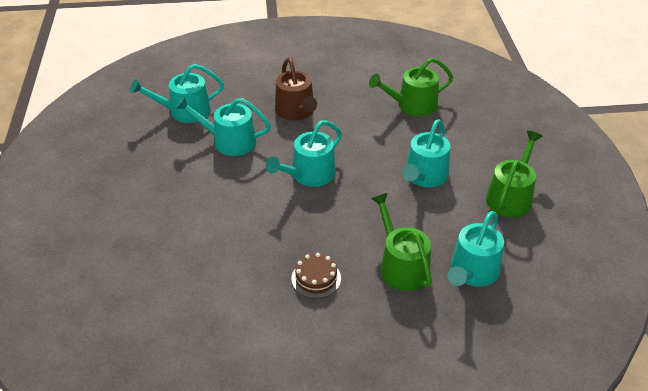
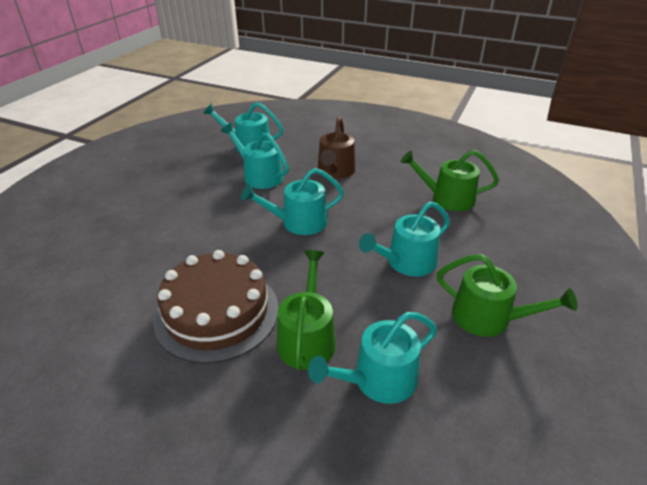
camera: 30 degrees right, 5 degrees down
(316, 278) = (217, 313): brown cake -> brown cake, size x2.24
(510, 197) = (488, 318): green watering can -> green watering can turned 60 degrees clockwise

